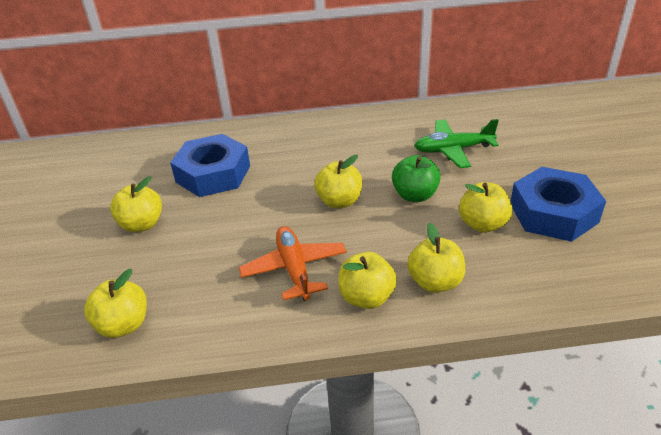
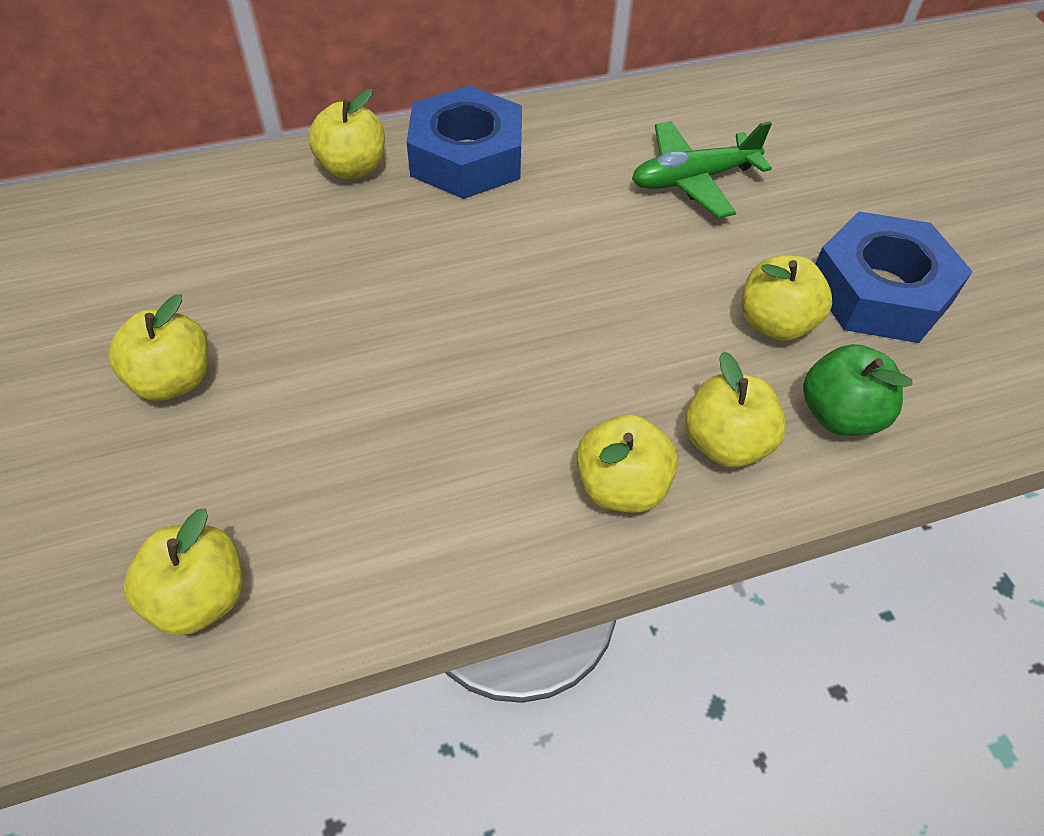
camera: 15 degrees left, 15 degrees up
(213, 174) = (281, 259): blue nut -> blue nut (466, 157)
(294, 269) = (483, 444): orange plane -> none
(339, 201) = (526, 298): yellow apple -> yellow apple (352, 168)
(415, 195) = (651, 275): green apple -> green apple (839, 415)

